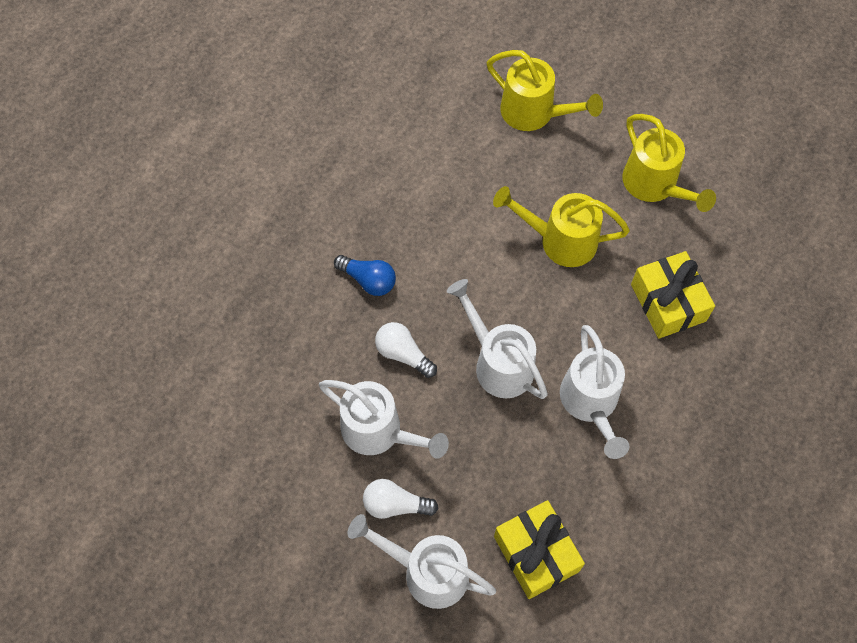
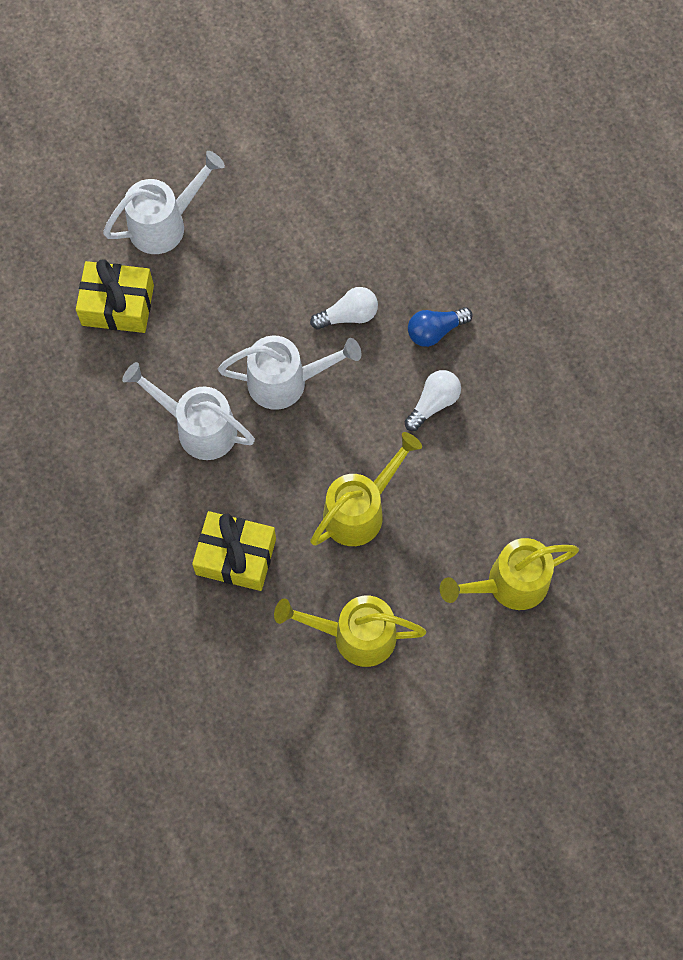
camera: 125 degrees right, 5 degrees up
(379, 432) = (296, 258): white watering can -> none
(395, 504) = (230, 234): white light bulb -> white light bulb (433, 403)

